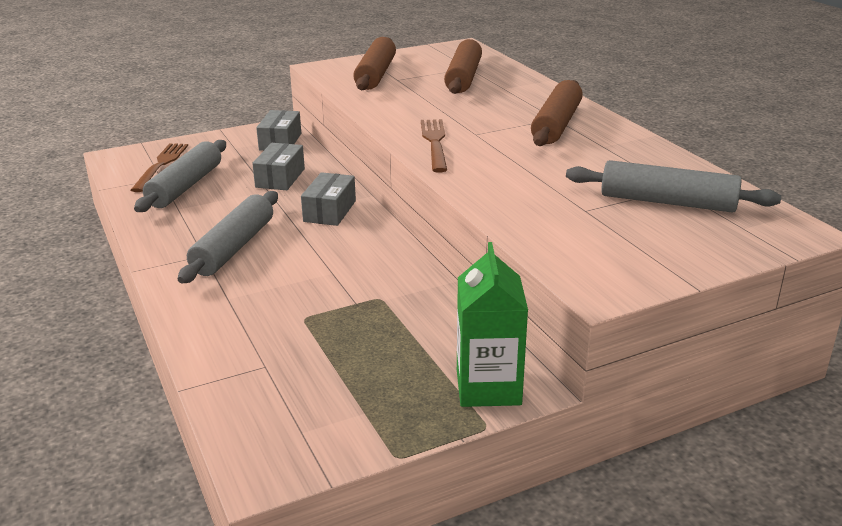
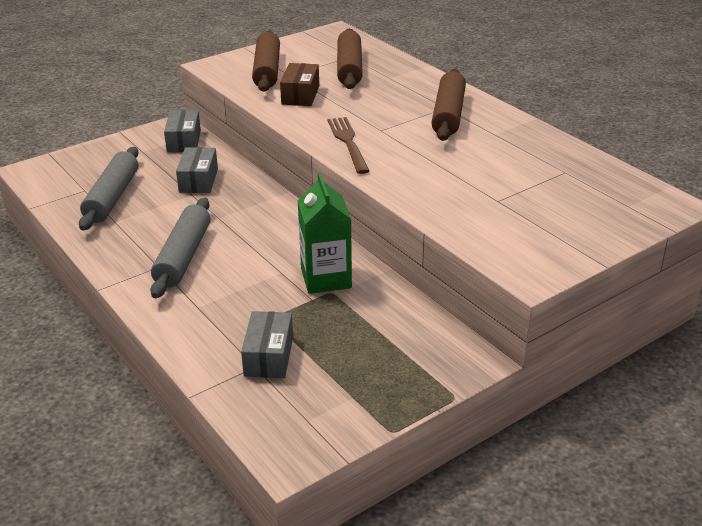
camera: 10 degrees left, 5 degrees up
(161, 165) = (79, 176): brown fork -> none
(329, 211) = (257, 211): grey box -> grey box (269, 356)
(401, 97) = (300, 95): none -> brown box
(488, 387) = (446, 363): green carton -> green carton (326, 278)
(667, 202) = (562, 186): grey rolling pin -> none

